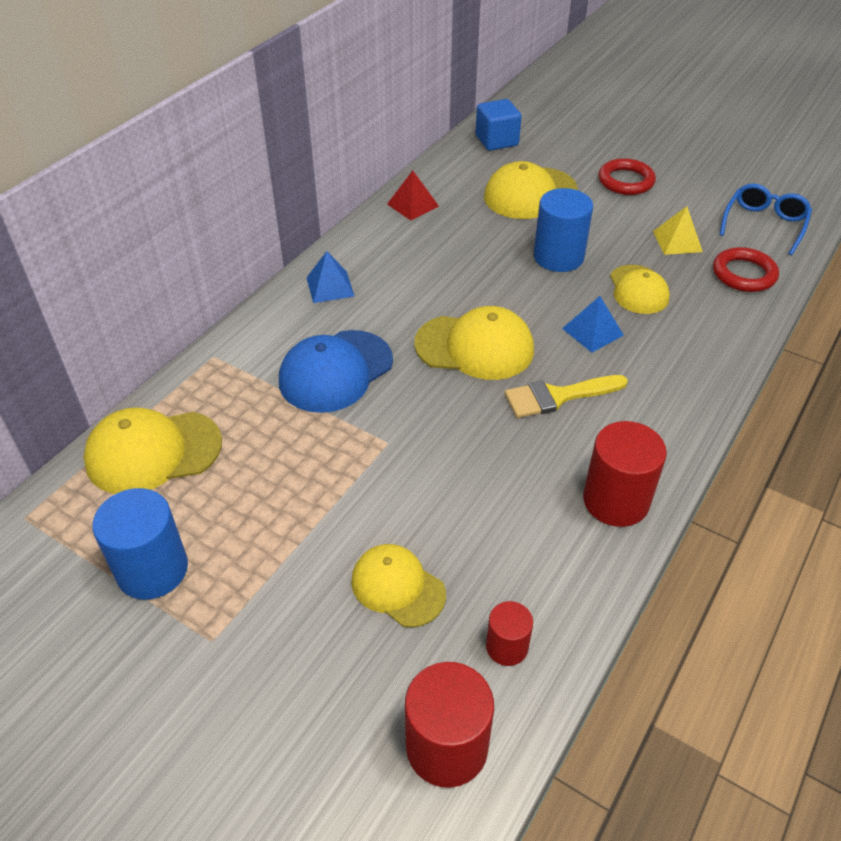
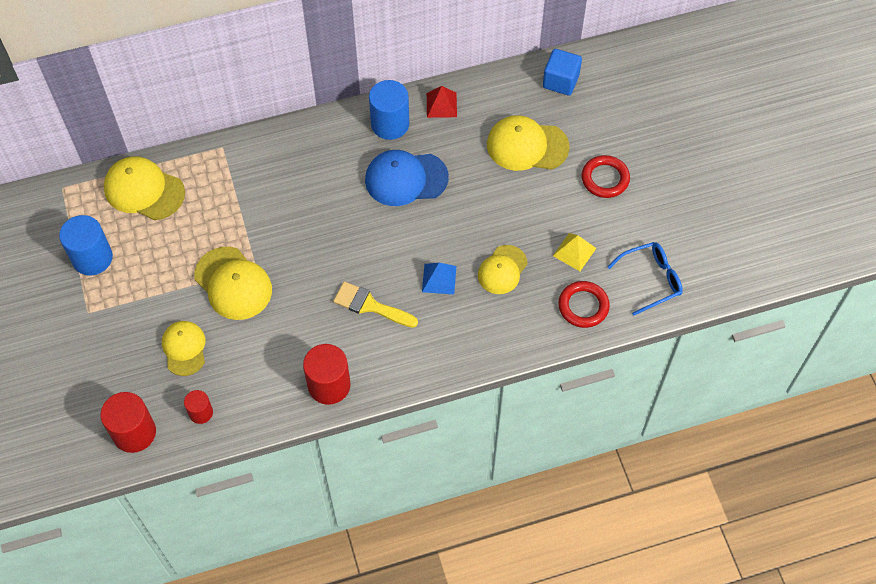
camera: 40 degrees right, 15 degrees up
(330, 287) = (327, 139): blue pyramid -> none
(336, 371) = (273, 203): blue cap -> blue cap (406, 179)
(475, 347) = (362, 241): yellow cap -> yellow cap (233, 283)
(558, 257) = (484, 211): blue cylinder -> blue cylinder (390, 124)

